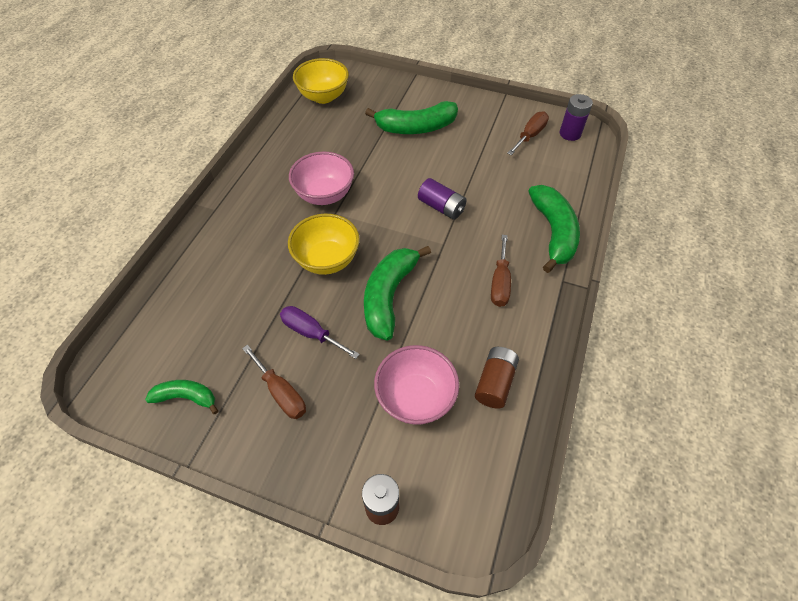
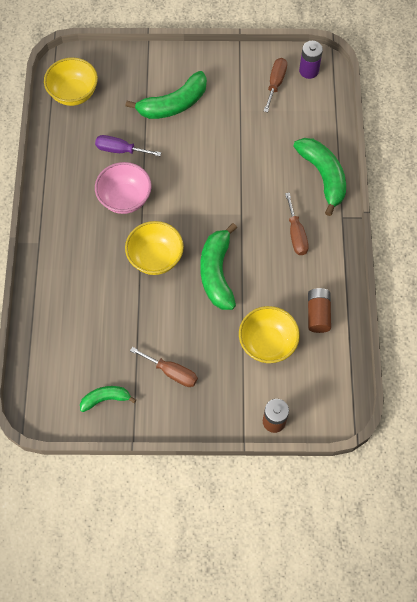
camera: 20 degrees left, 10 degrees up
(311, 333) = (172, 321): purple screwdriver -> purple screwdriver (120, 150)
(415, 397) = (267, 343): pink bowl -> yellow bowl
(441, 207) = (226, 180): purple battery -> none

